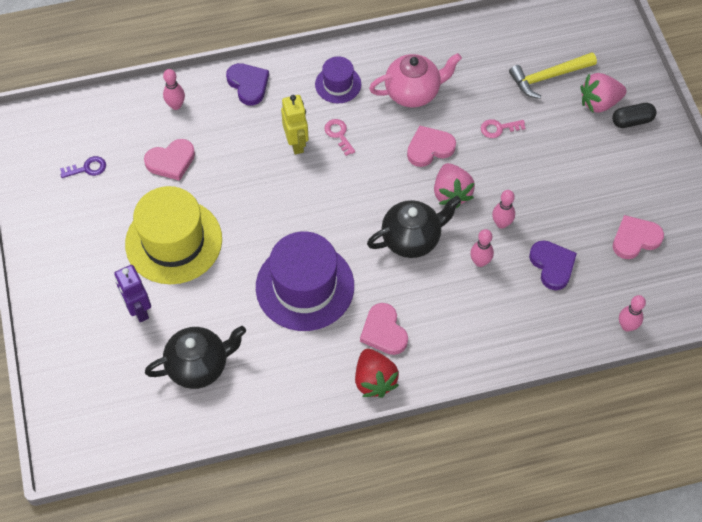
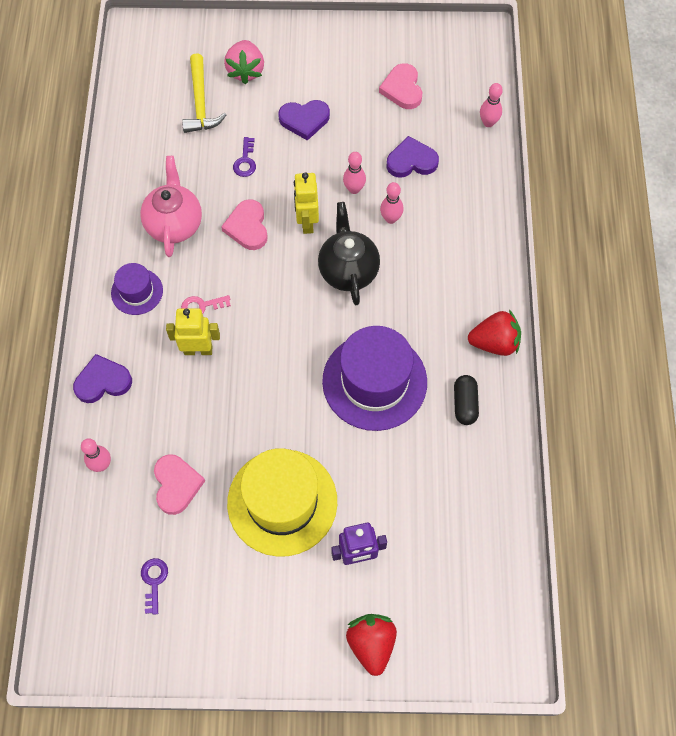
camera: 75 degrees left, 5 degrees up
(64, 338) = (371, 644): none -> red strawberry
(199, 366) = (440, 505): black teapot -> none
(384, 331) = (444, 321): pink heart -> none
(451, 193) = (307, 222): pink strawberry -> yellow robot
(498, 128) = (245, 161): pink key -> purple key
(563, 164) = (304, 120): none -> purple heart
(632, 121) = (276, 52): black capsule -> black capsule (465, 404)

